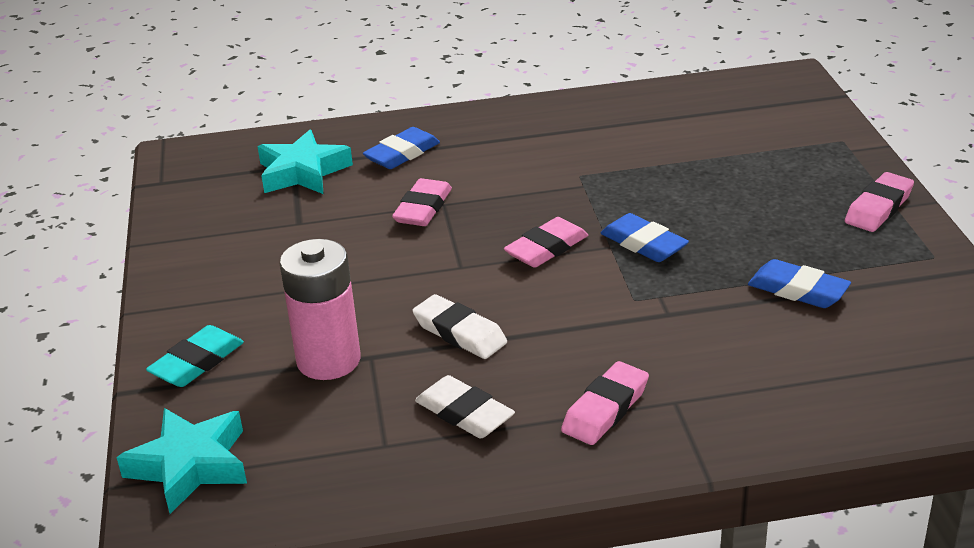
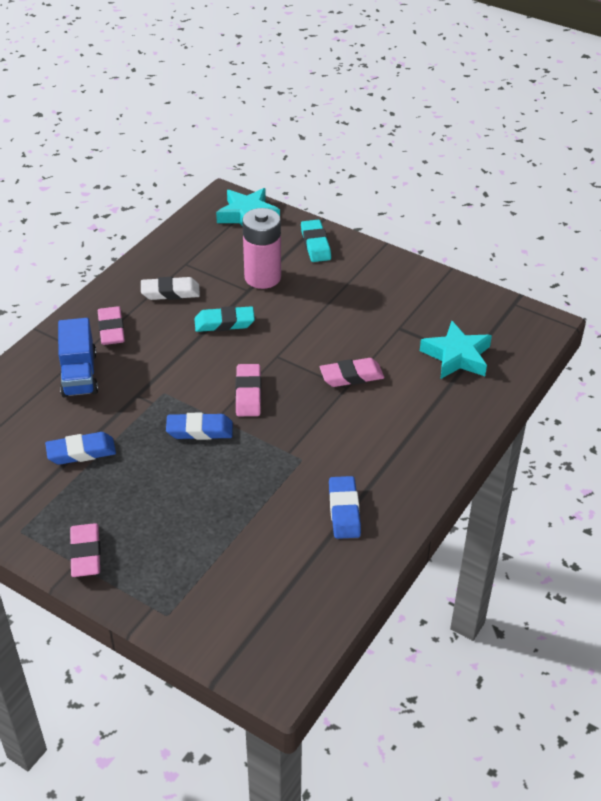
camera: 130 degrees right, 10 degrees up
(402, 154) = (427, 405): blue eraser -> blue eraser (344, 511)
(423, 208) = (351, 376): pink eraser -> pink eraser turned 75 degrees counterclockwise
(459, 333) = (224, 323): white eraser -> turquoise eraser
(712, 375) = (79, 374): none -> blue truck

